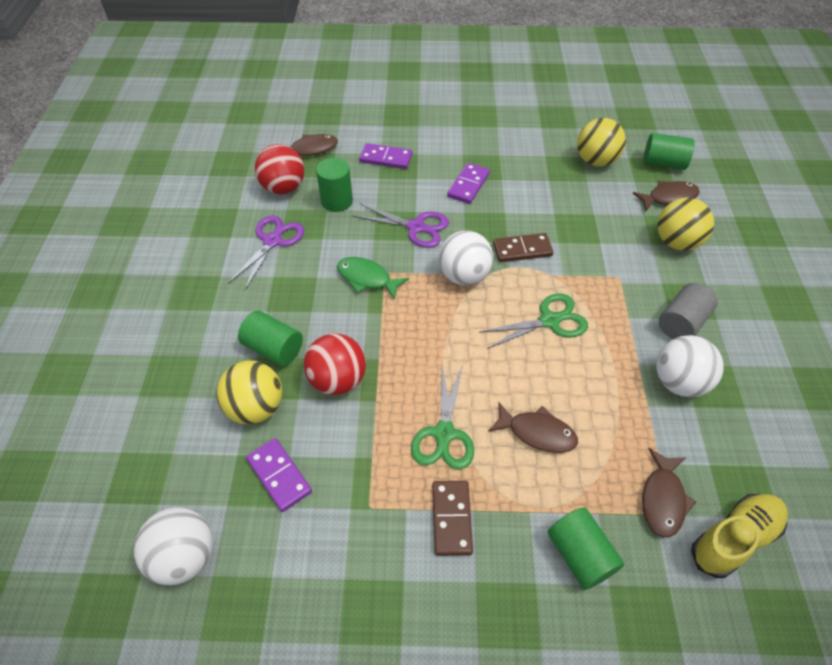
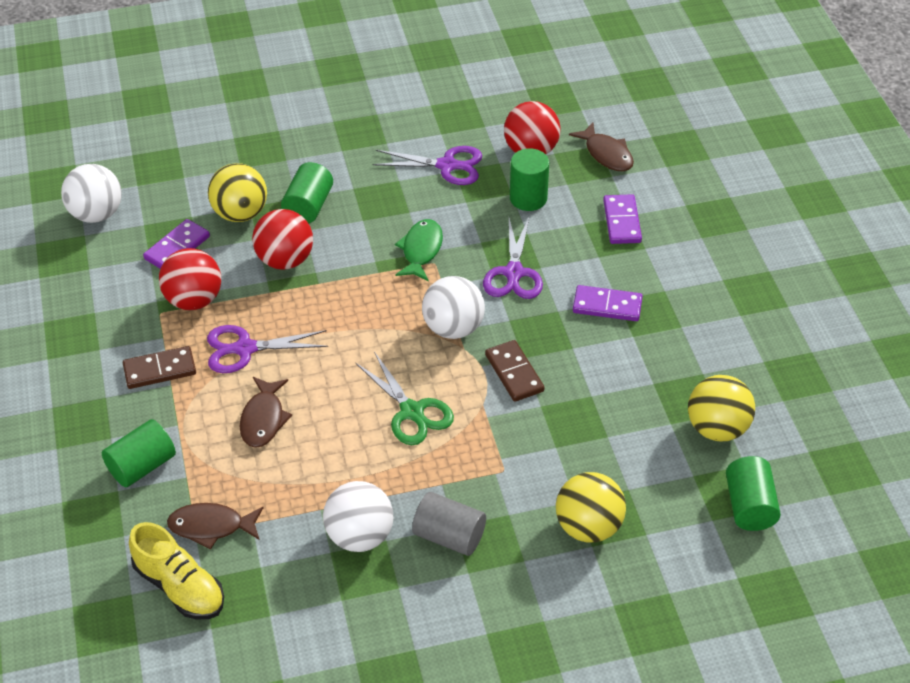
camera: 75 degrees right, 5 degrees down
(362, 470) = (194, 300): none -> red ball
(444, 434) = (245, 349): green scissors -> purple scissors
(669, 197) = (676, 515): brown fish -> none

